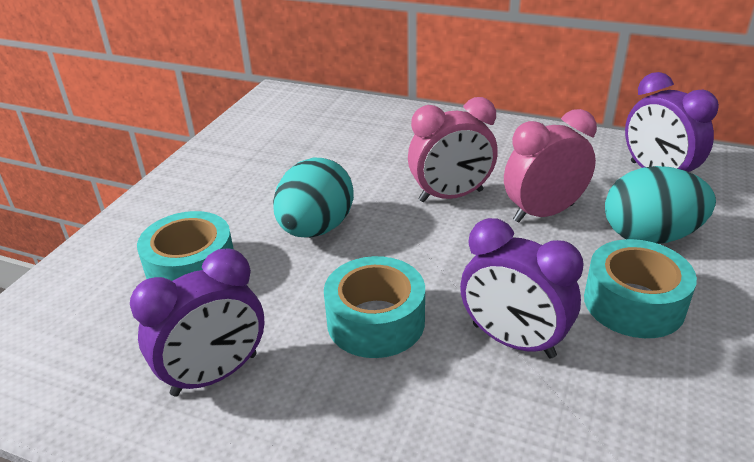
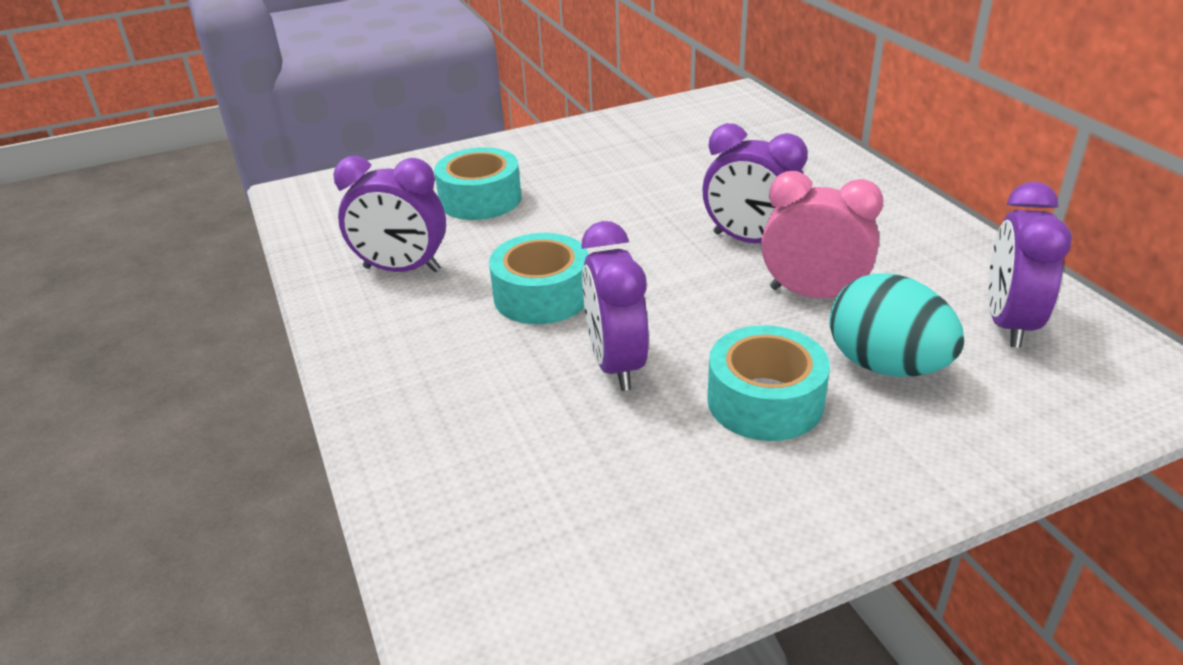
camera: 45 degrees right, 0 degrees up
(316, 229) = (600, 213): turquoise egg -> none
(451, 196) = (750, 241): pink clock -> purple clock

